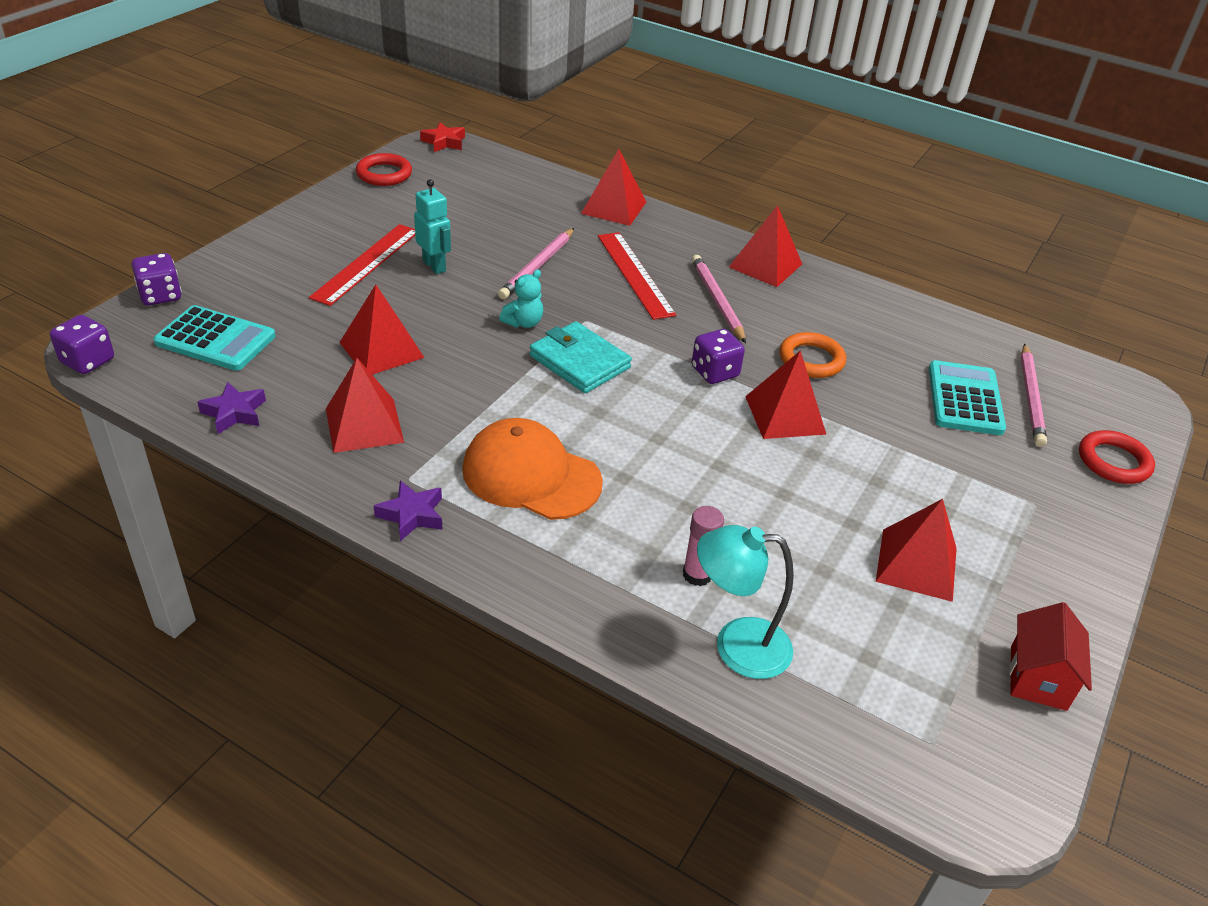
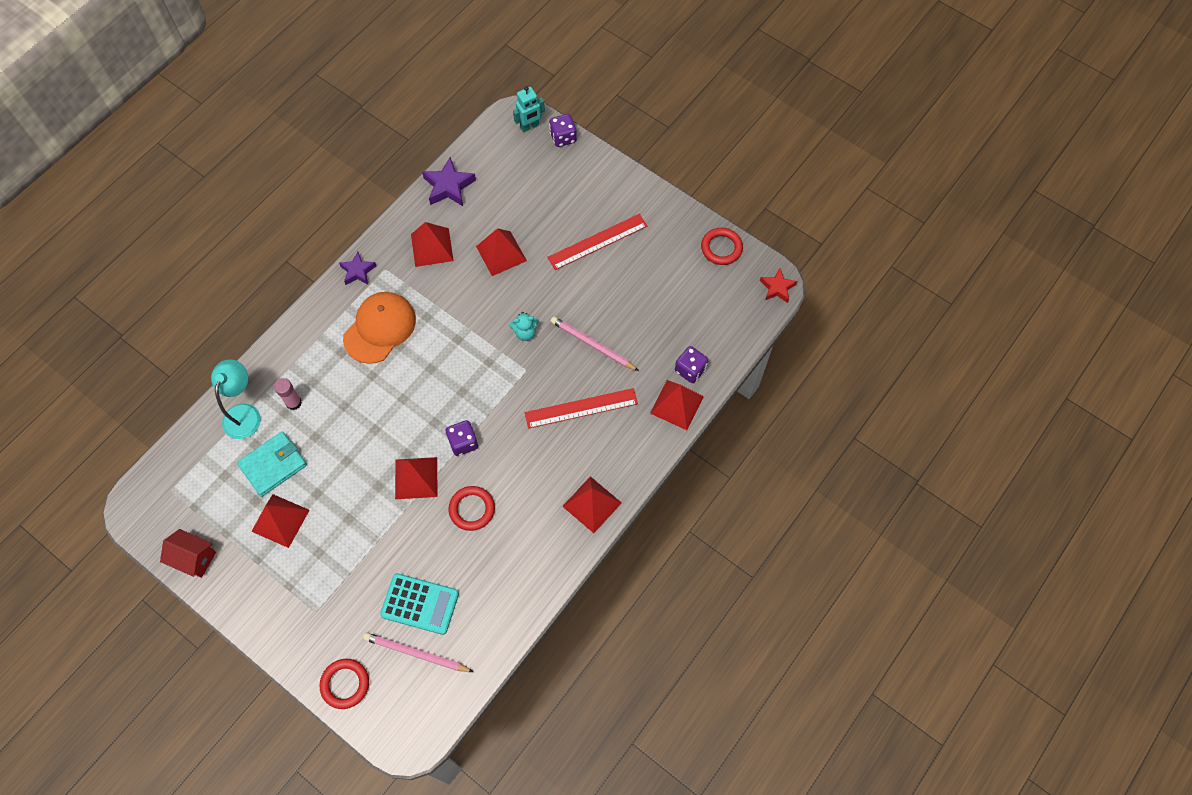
camera: 100 degrees right, 25 degrees up
(88, 361) = (500, 115): purple dice -> purple dice (690, 370)
(215, 340) = (516, 170): turquoise calculator -> none
(234, 413) = (449, 186): purple star -> purple star, size x1.51
(366, 263) = (597, 241): red ruler -> red ruler turned 60 degrees counterclockwise
(434, 266) = (594, 281): turquoise robot -> turquoise robot (530, 126)
(523, 322) = (525, 332): turquoise teddy bear -> turquoise teddy bear turned 60 degrees counterclockwise
(579, 362) = (481, 362): turquoise wallet -> turquoise wallet (273, 465)
(717, 301) = (545, 459): pink pencil -> none
(811, 360) = (472, 509): orange ring -> red ring

